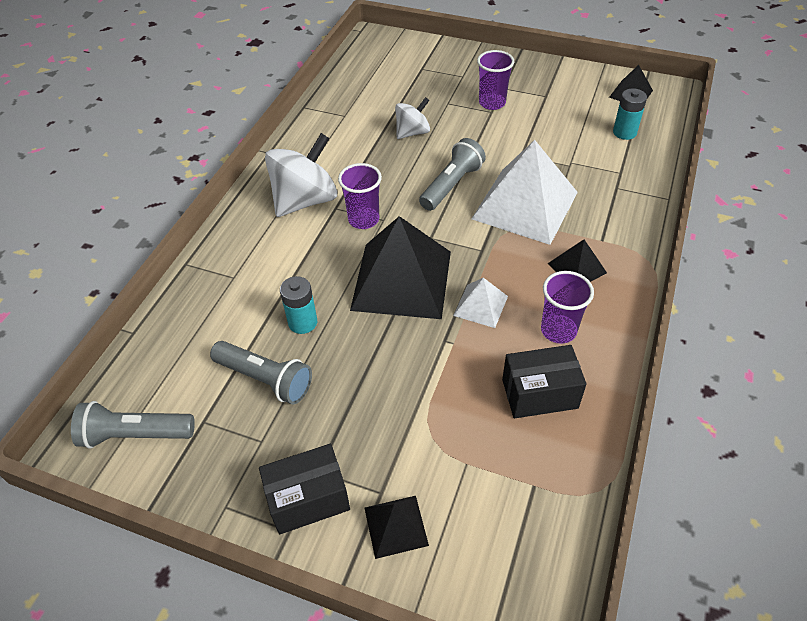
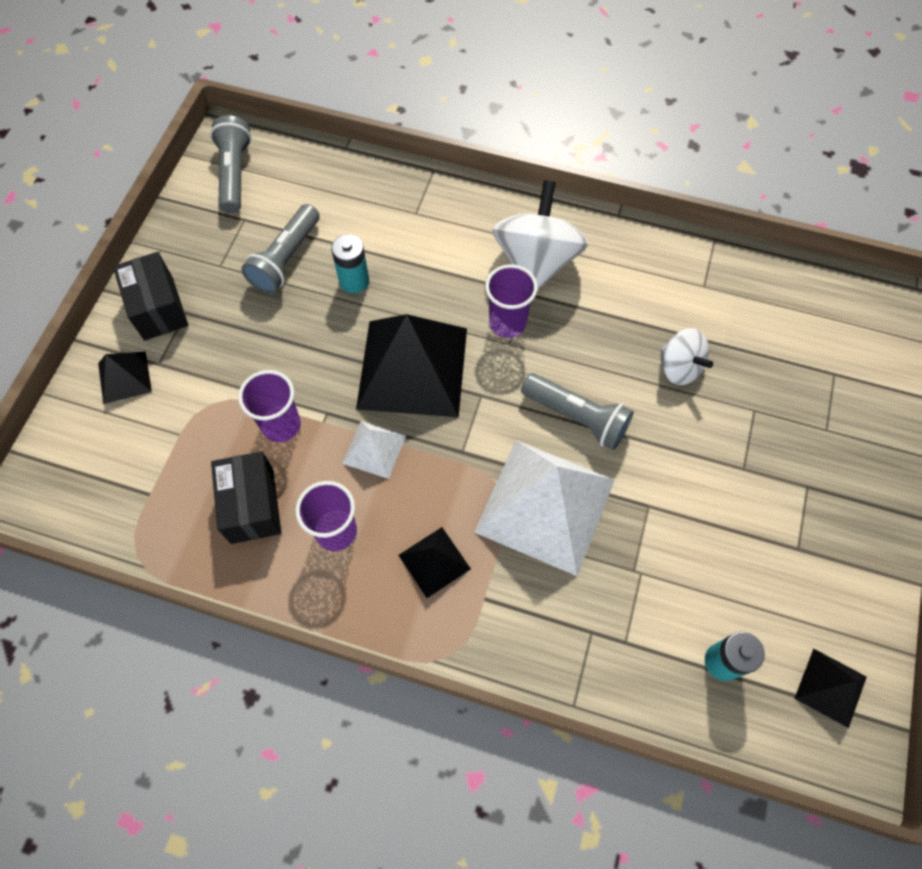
camera: 85 degrees right, 15 degrees up
(305, 200) = (536, 262): white spinning top -> white spinning top turned 120 degrees counterclockwise
(492, 103) = (765, 470): purple cup -> purple cup (281, 425)

